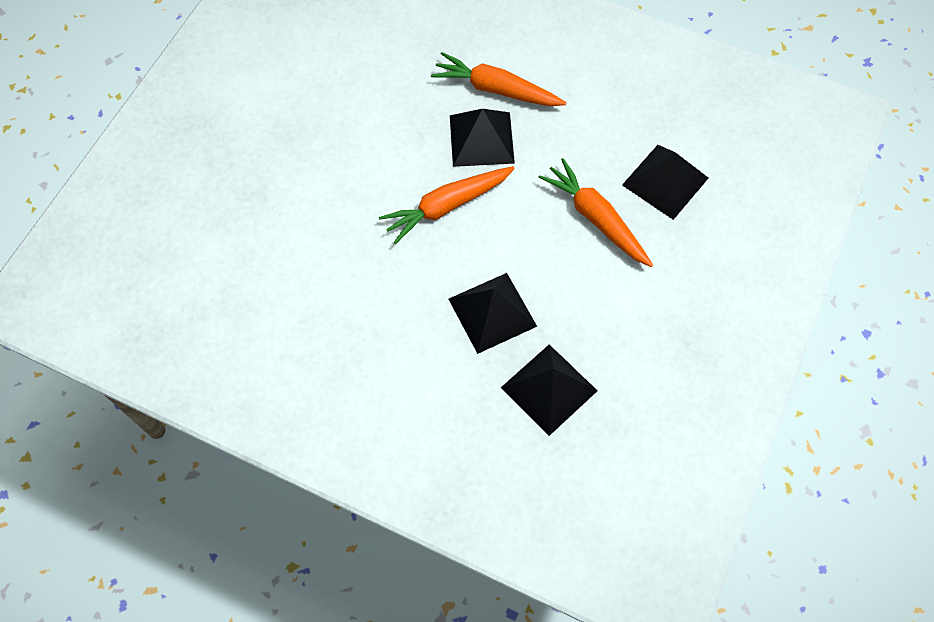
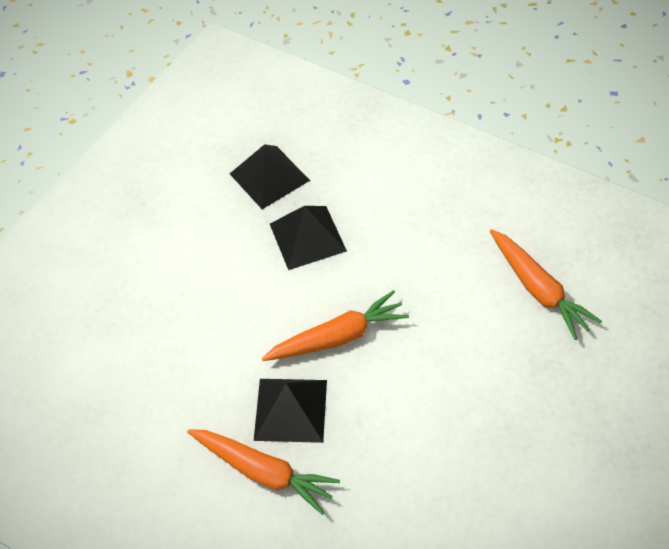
camera: 170 degrees left, 10 degrees down
(595, 218) = (190, 314): orange carrot -> orange carrot (538, 289)
(665, 181) = (108, 346): black pyramid -> none

